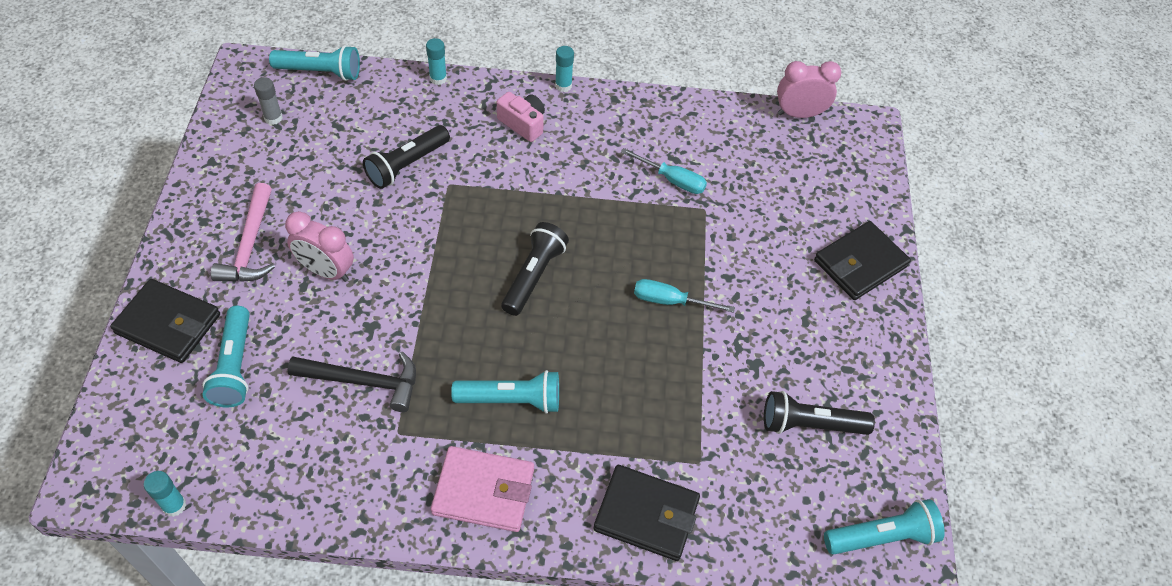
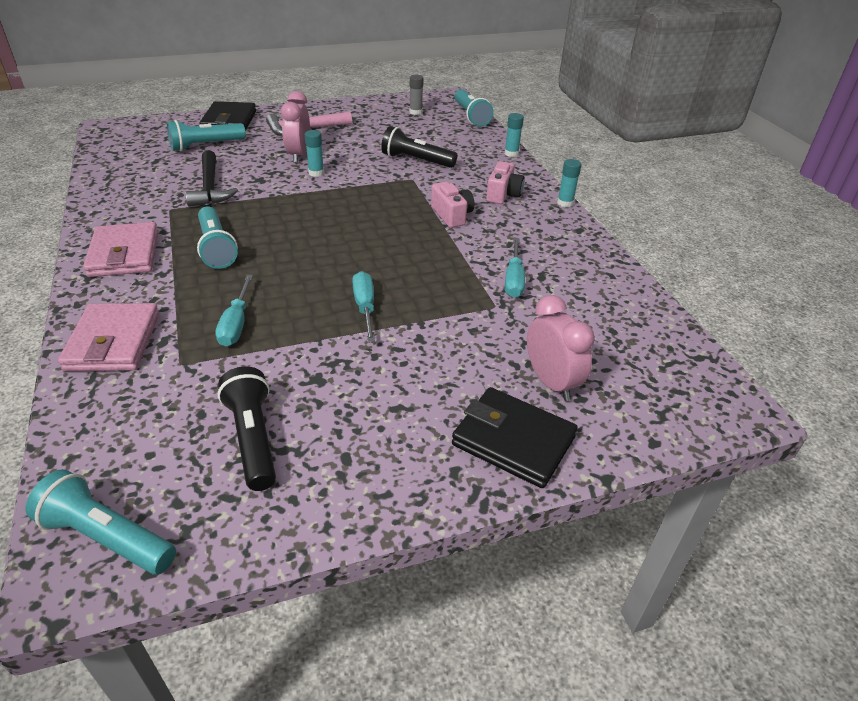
camera: 70 degrees right, 15 degrees down
(174, 505) = (95, 152): turquoise glue stick -> turquoise glue stick (316, 173)
(533, 276) = (347, 232): black flashlight -> none
(543, 180) = (452, 215): none -> pink camera
(646, 515) = (113, 342): black wallet -> pink wallet
(656, 407) = (236, 324): none -> turquoise screwdriver
(799, 114) = (693, 346): pink clock -> pink clock (551, 382)
(882, 536) = (107, 537): turquoise flashlight -> turquoise flashlight turned 150 degrees clockwise

